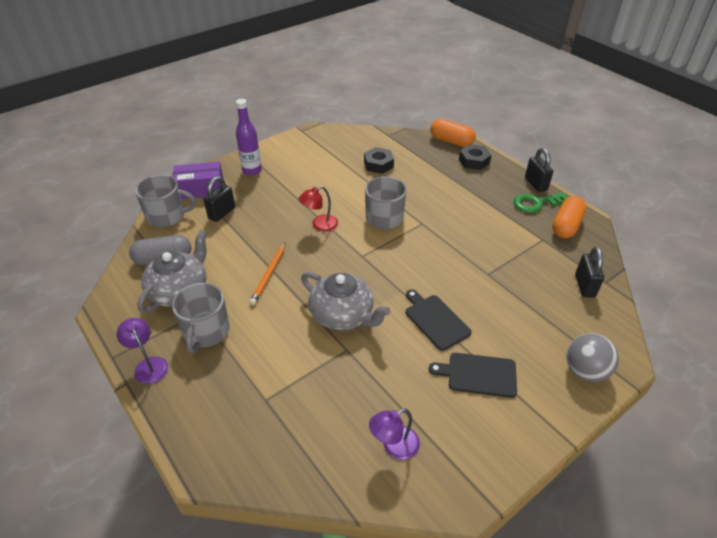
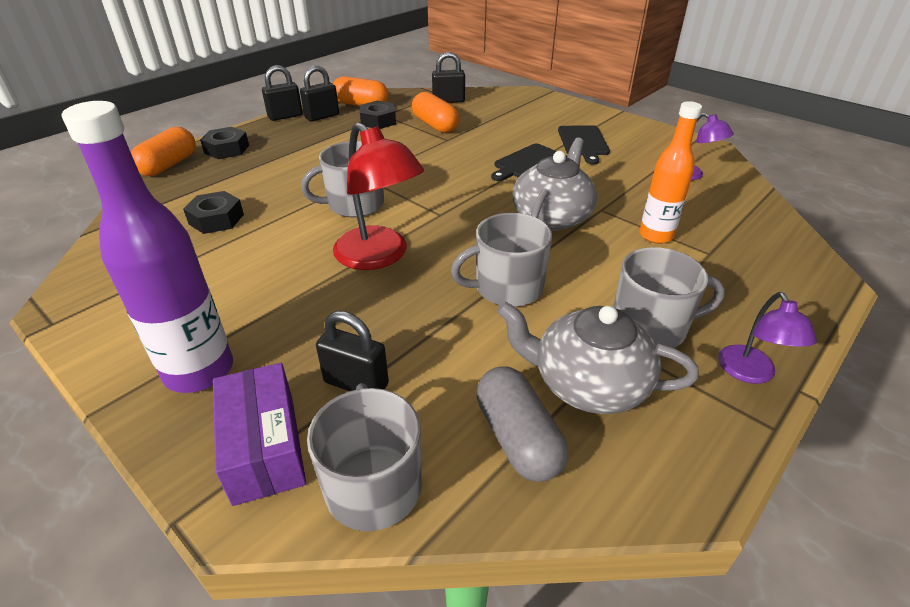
camera: 100 degrees left, 5 degrees down
(148, 365) = (750, 373): purple lamp -> purple lamp turned 45 degrees counterclockwise
(252, 170) = (199, 371): purple bottle -> purple bottle, size x1.52
(269, 275) = (507, 288): orange pencil -> grey mug
(299, 373) = (656, 236): none -> orange bottle
(319, 225) = (379, 256): red lamp -> red lamp, size x1.76
(520, 269) = (435, 125): none -> orange capsule
(528, 234) = (378, 121): none -> black nut
(536, 203) = (322, 116): green key -> black padlock
(585, 371) = (549, 104): grey ball -> none

